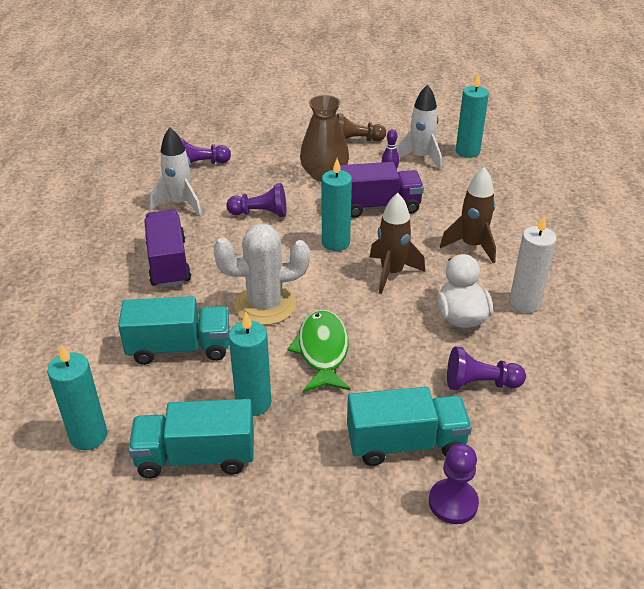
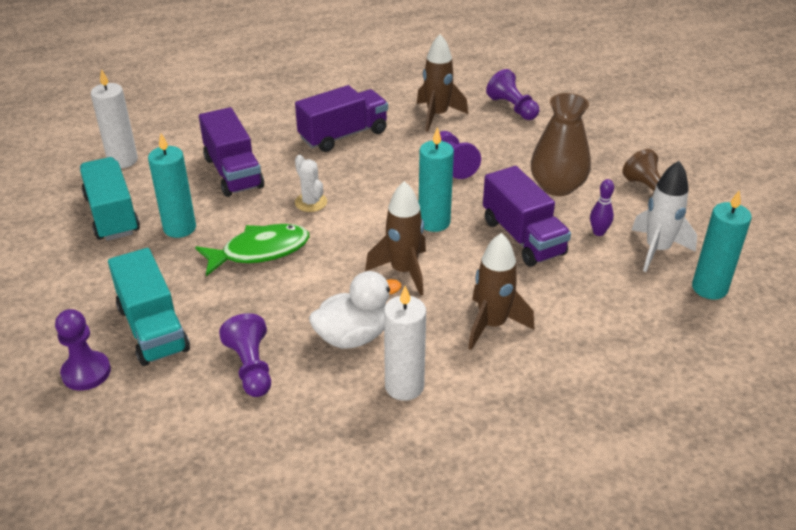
camera: 70 degrees right, 0 degrees up
(88, 436) = (123, 160): turquoise candle -> white candle
(179, 348) = (233, 172): turquoise truck -> purple truck
(180, 204) = (437, 115): white rocket -> brown rocket
(265, 305) = (311, 202): white cactus -> white cactus, size x0.52

